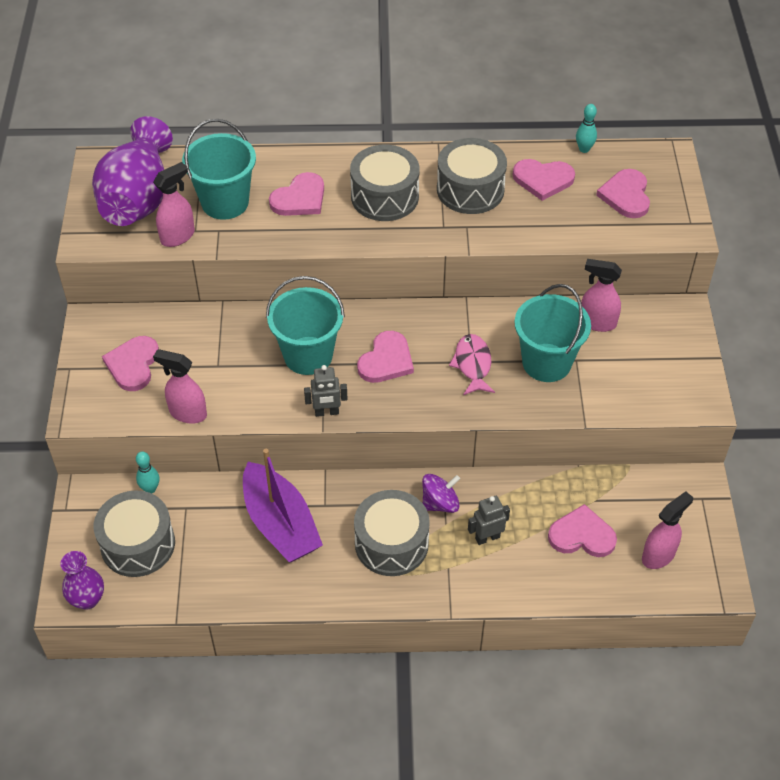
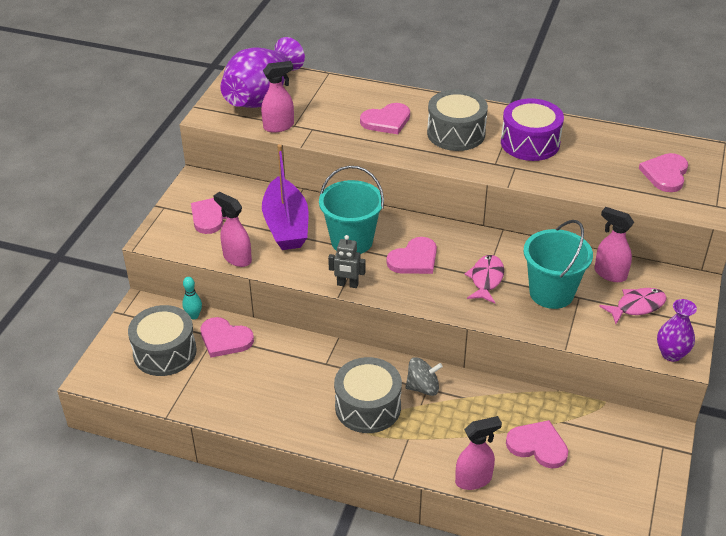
camera: 20 degrees right, 10 degrees down
(87, 599) = (107, 381): purple vase -> purple vase (671, 354)
(225, 202) = (326, 112): turquoise bucket -> none
(280, 524) = (283, 368): purple boat -> purple boat (286, 225)
(440, 503) = (423, 387): purple spinning top -> grey spinning top
(470, 190) = (530, 143): grey drum -> purple drum
(487, 537) = (452, 425): grey robot -> none
(543, 180) = (596, 148): pink heart -> pink heart (225, 339)
(584, 149) = (642, 134): turquoise bowling pin -> none
(638, 355) = (637, 306): none -> pink fish
(658, 555) = (603, 481): pink spray bottle -> pink spray bottle (474, 480)

